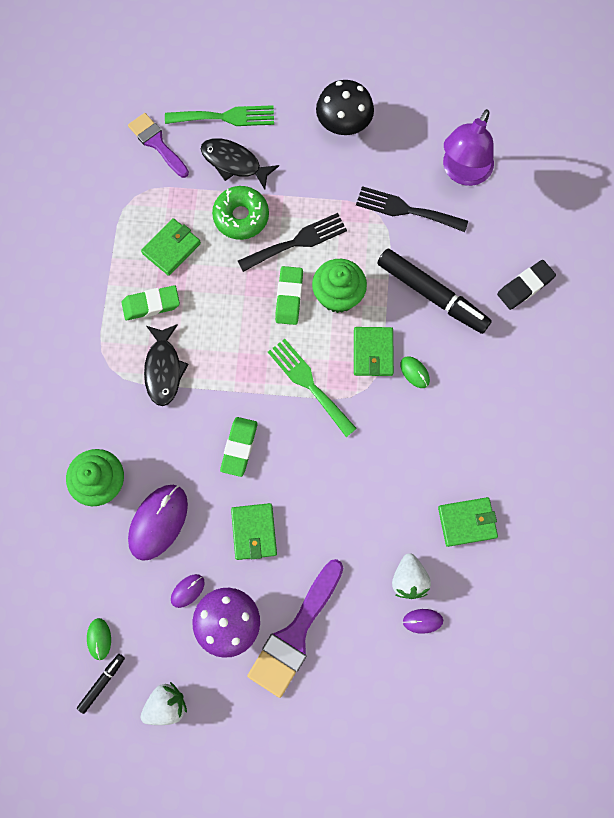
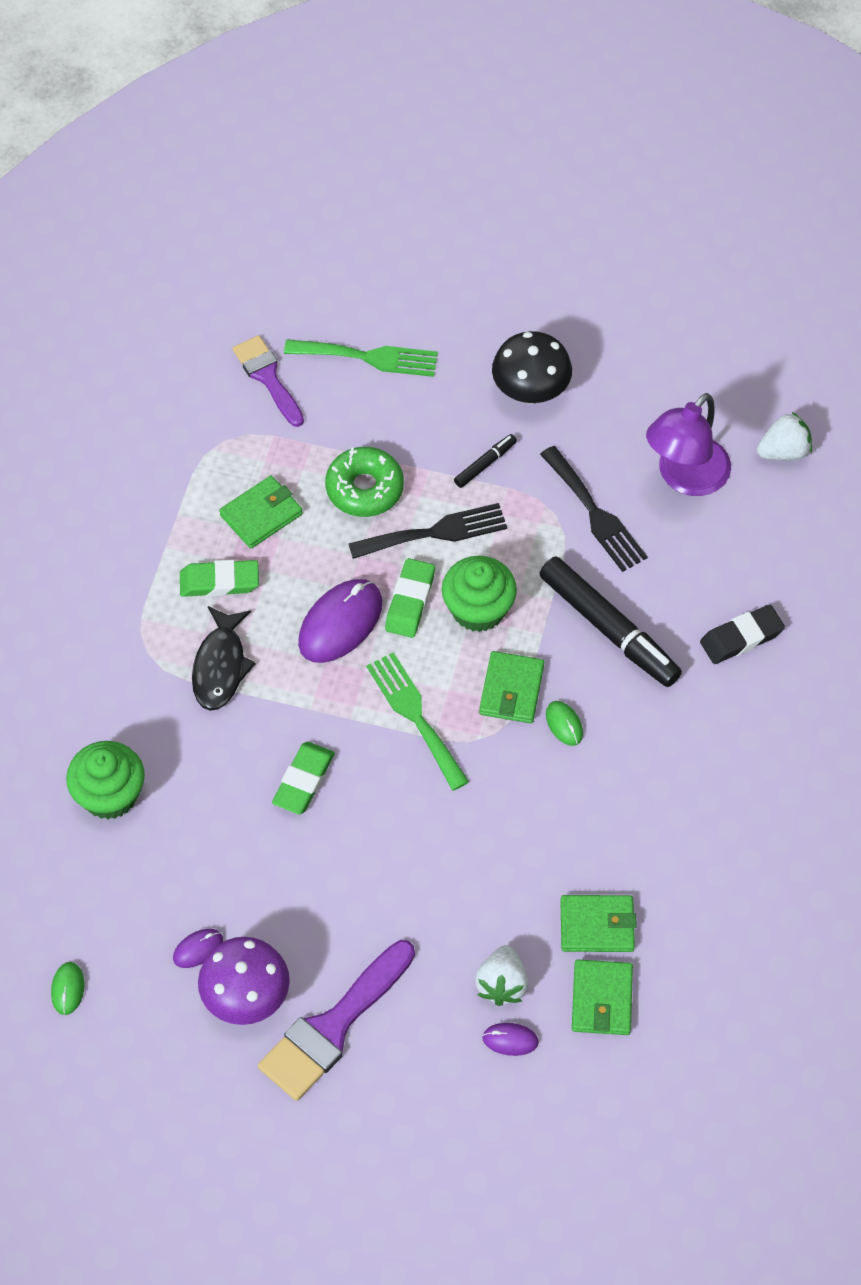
camera: 10 degrees right, 15 degrees down
(102, 682) = (61, 1044): black marker -> black marker (485, 464)
(158, 522) = (175, 857): purple mouse -> purple mouse (340, 623)
(166, 704) = (142, 1085): white strawberry -> white strawberry (783, 451)
(234, 163) = (369, 418): black fish -> none
(254, 532) = (302, 890): green wallet -> green wallet (601, 999)
(406, 210) = (595, 514): black fork -> black fork turned 150 degrees counterclockwise

